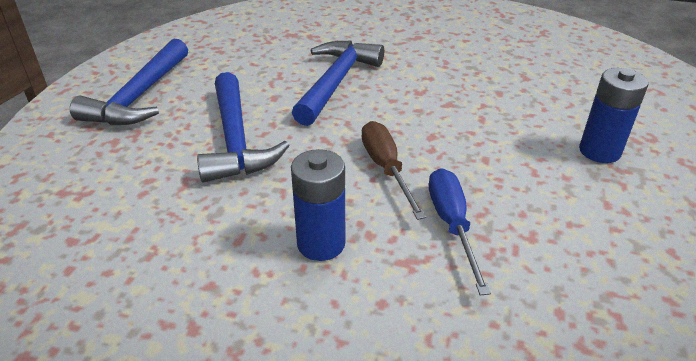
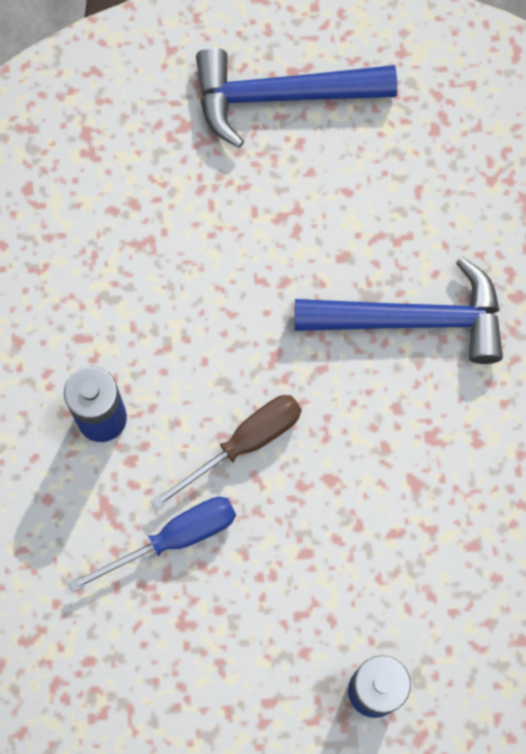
camera: 70 degrees right, 35 degrees up
(236, 139) = (236, 256): blue hammer -> none

